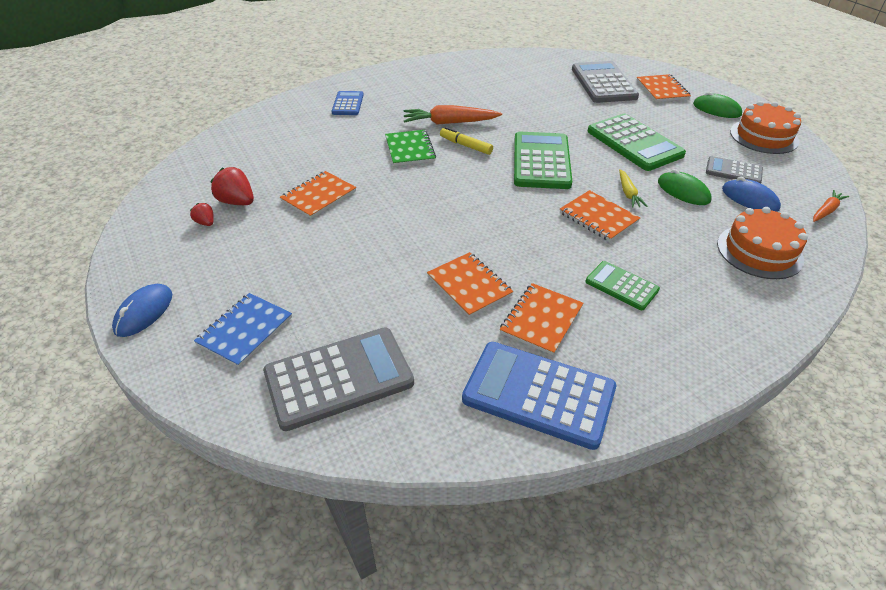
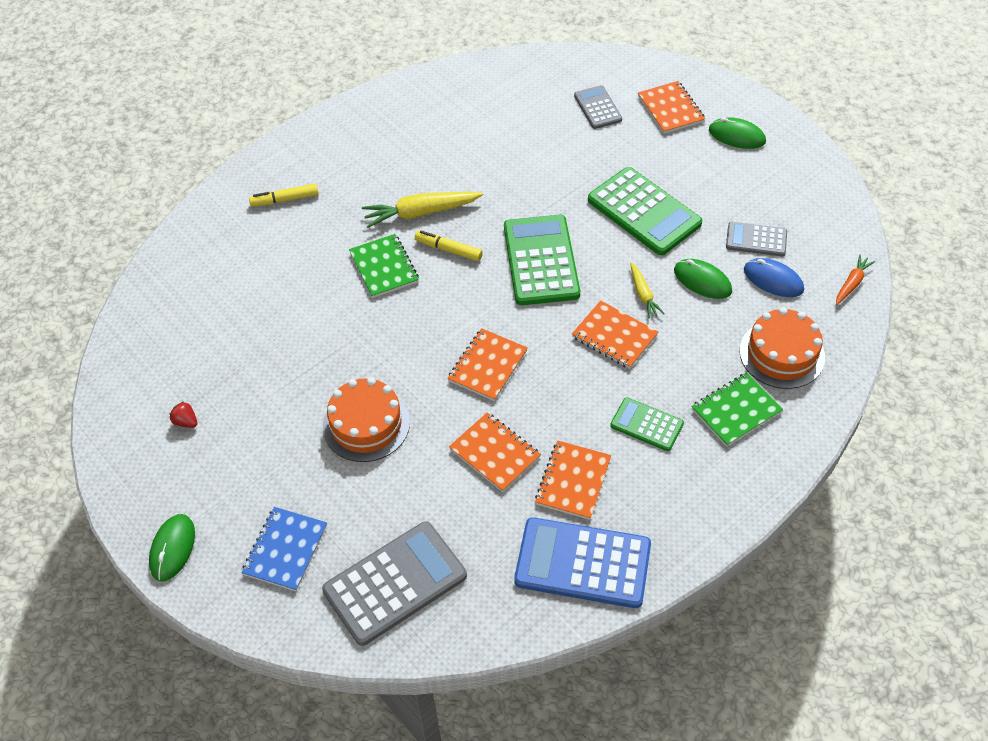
camera: 10 degrees left, 10 degrees up
(144, 312) = (172, 548): blue mouse -> green mouse
(237, 202) = (209, 385): red strawberry -> none
(318, 196) = (299, 360): orange notebook -> orange notebook (487, 366)
(347, 104) = (285, 199): blue calculator -> yellow marker
(449, 123) = (420, 213): orange carrot -> yellow carrot
(603, 83) = (597, 108): grey calculator -> grey calculator, size x0.55
(713, 288) = (736, 411): none -> green notebook
(763, 136) = (790, 175): orange cake -> orange cake (366, 424)

